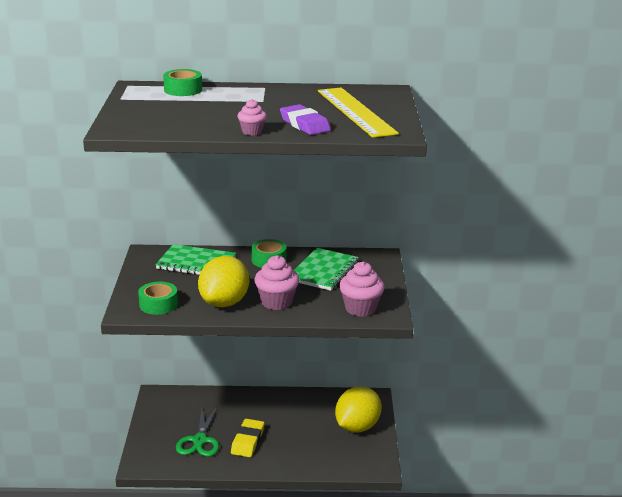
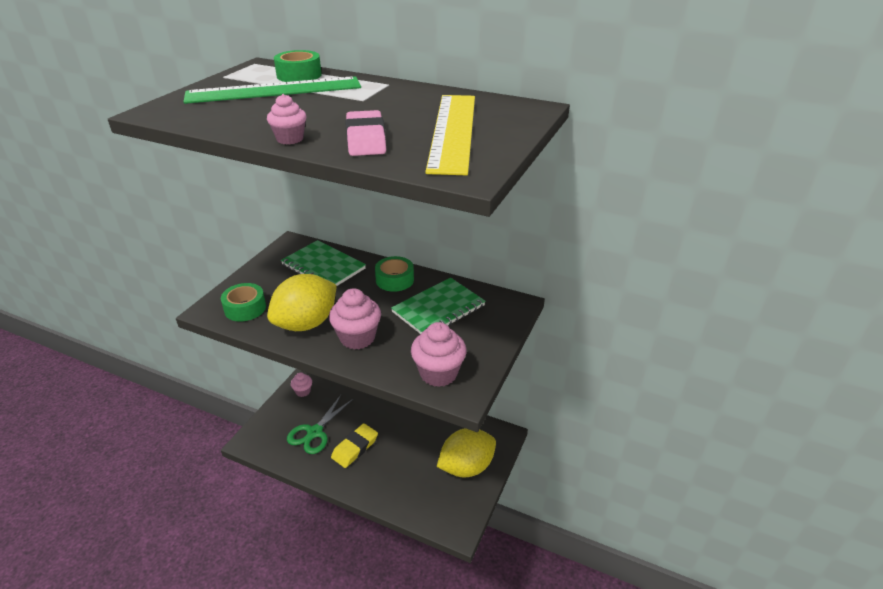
camera: 25 degrees right, 10 degrees up
(161, 414) = (303, 391): none -> pink cupcake
(183, 103) = (274, 90): none -> green ruler
(305, 124) = (366, 139): purple eraser -> pink eraser

